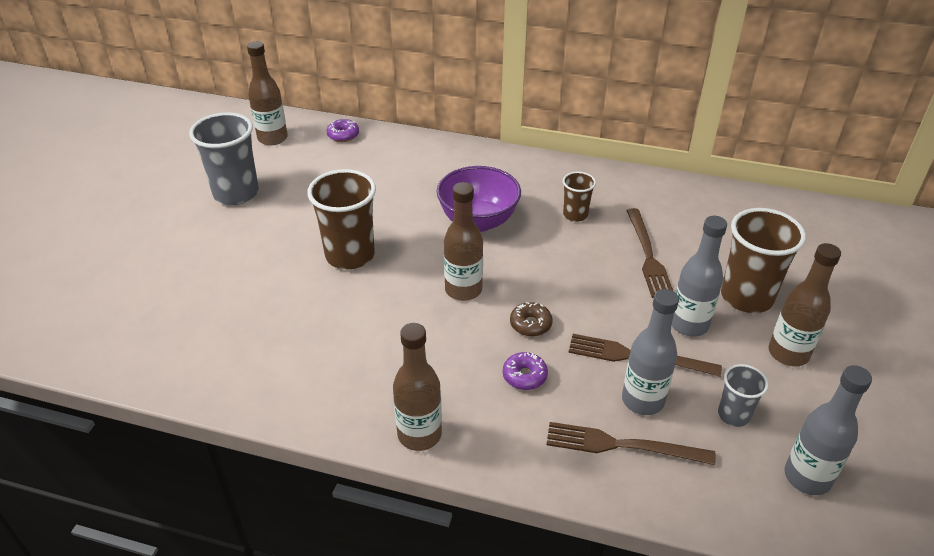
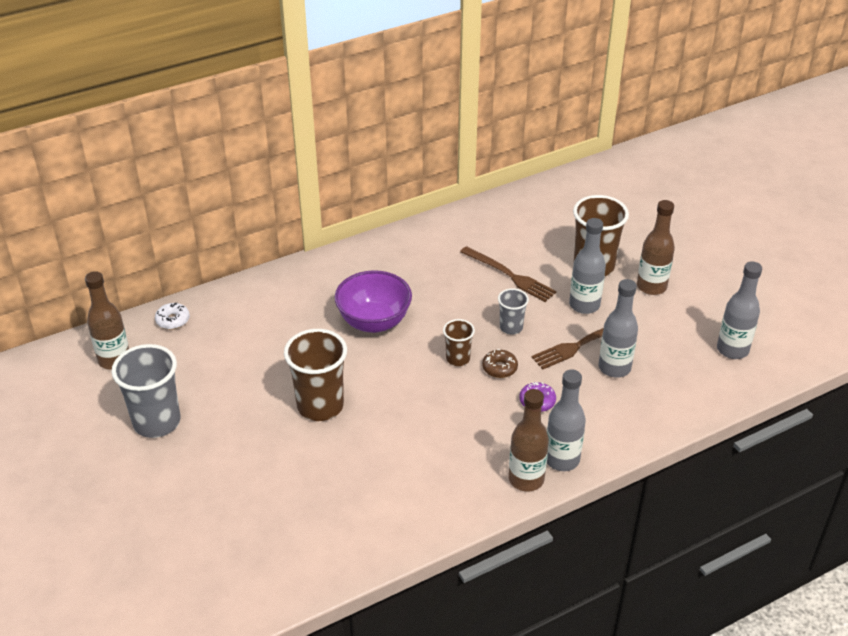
camera: 45 degrees left, 0 degrees up
(343, 135) = (173, 320): purple donut -> white donut
(463, 290) = (430, 375): brown bottle -> none
(475, 443) = (562, 459): none -> grey bottle
(575, 215) = (431, 276): brown cup -> brown cup (458, 359)
(622, 445) = (634, 400): brown fork -> none
(733, 415) = (665, 342): grey cup -> grey cup (511, 327)

